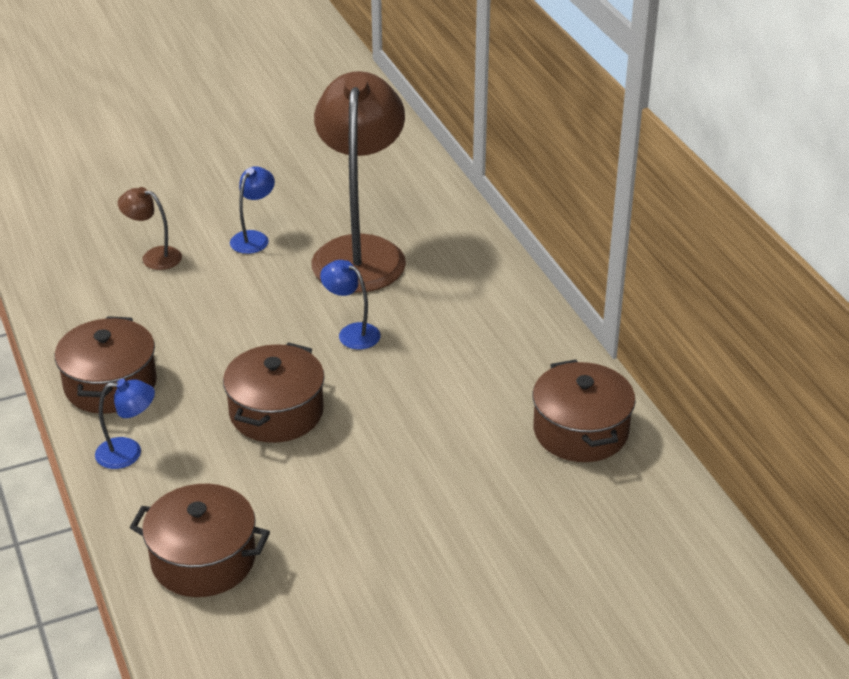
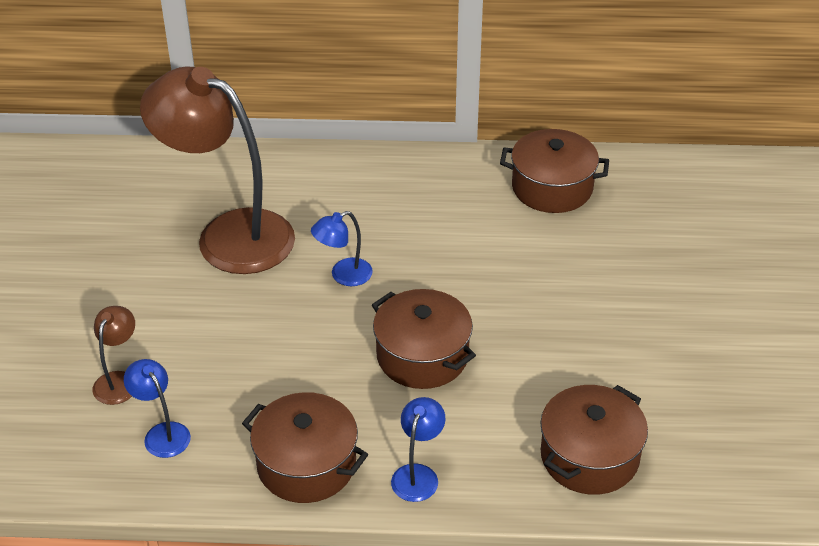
camera: 65 degrees left, 5 degrees up
(154, 257) = (119, 380): brown lamp -> brown lamp turned 150 degrees clockwise
(254, 238) = (148, 299): blue lamp -> blue lamp (162, 433)

